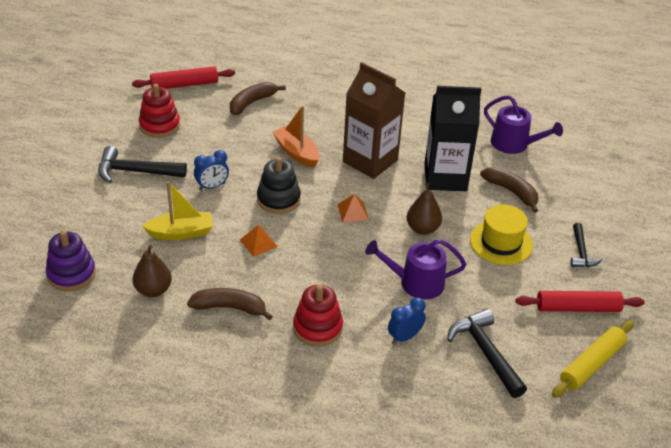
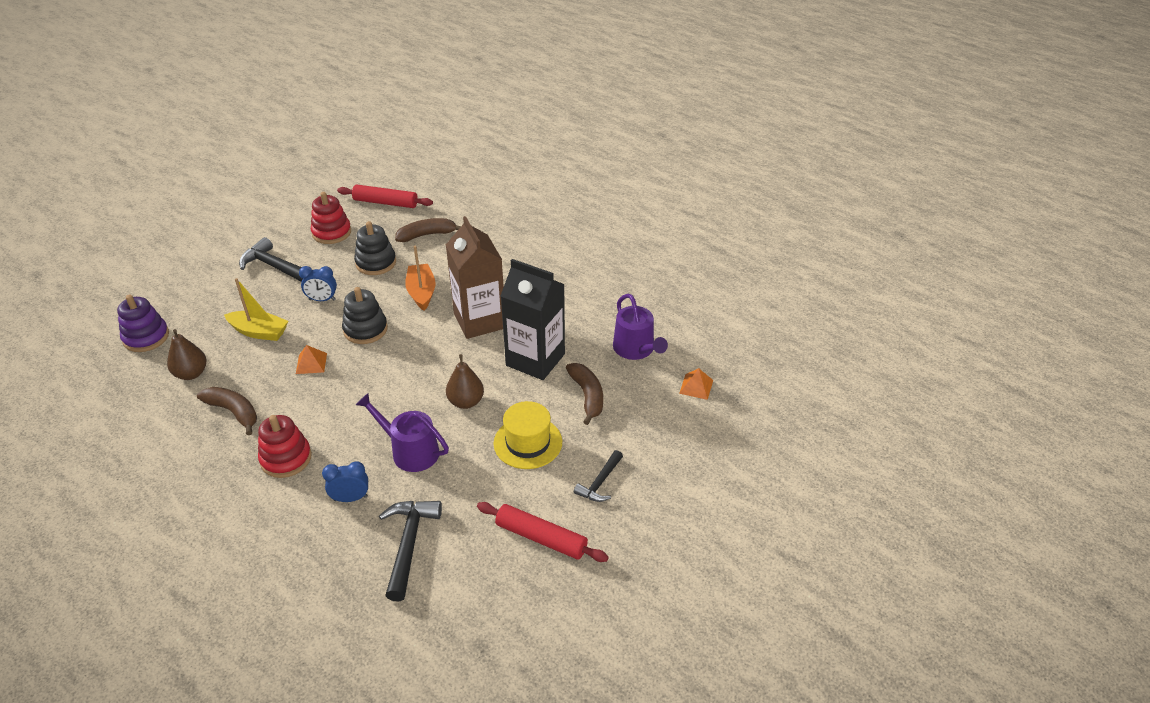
camera: 30 degrees right, 0 degrees up
(229, 140) = (376, 263): none -> black stacking toy
(353, 212) = (418, 363): orange pyramid -> orange pyramid (696, 386)
(591, 364) = (499, 600): yellow rolling pin -> none

